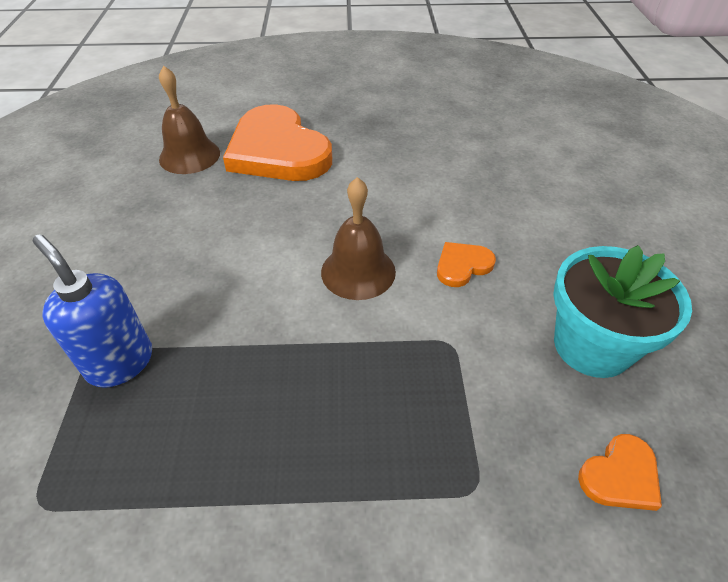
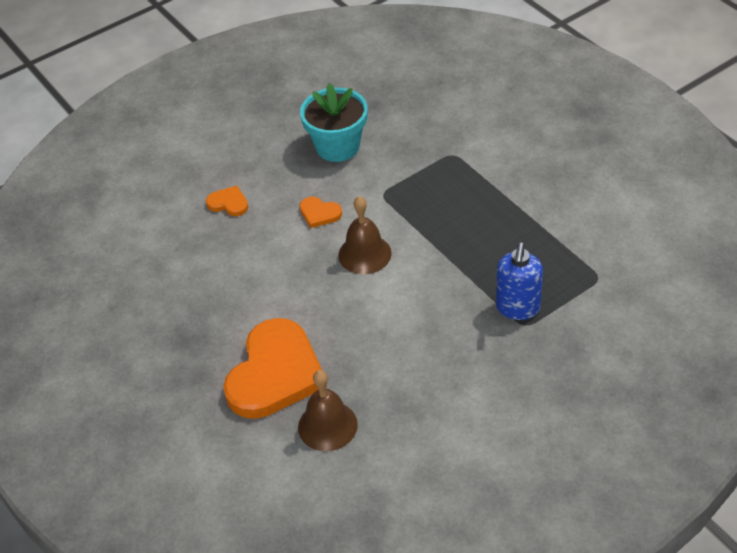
camera: 120 degrees left, 0 degrees up
(620, 476) = (405, 119): orange heart -> orange heart (228, 203)

